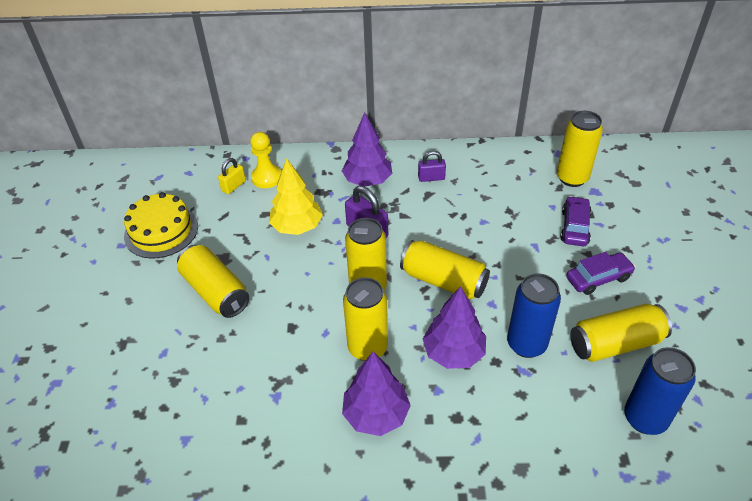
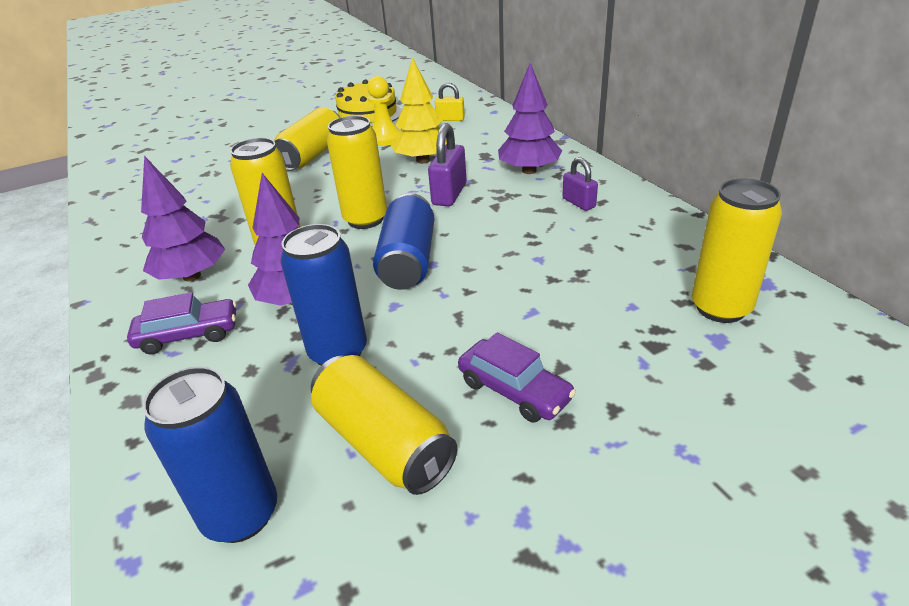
camera: 65 degrees right, 10 degrees down
(266, 177) = (477, 127): yellow pawn -> yellow pawn (385, 138)
(443, 281) = (408, 260): yellow can -> blue can
(574, 227) = (607, 338): purple car -> purple car (188, 335)

